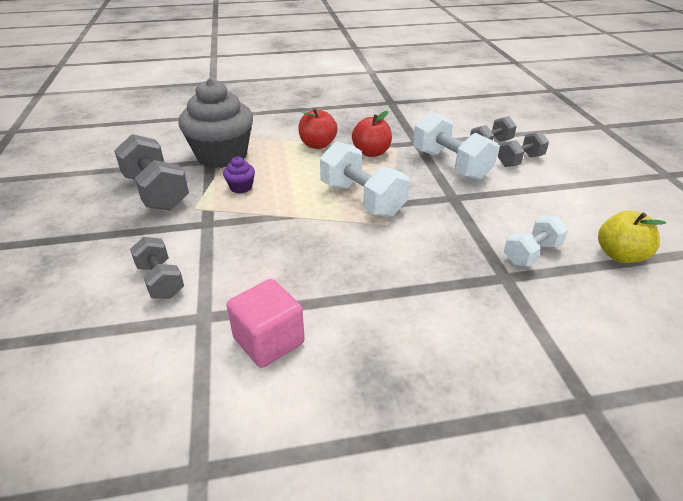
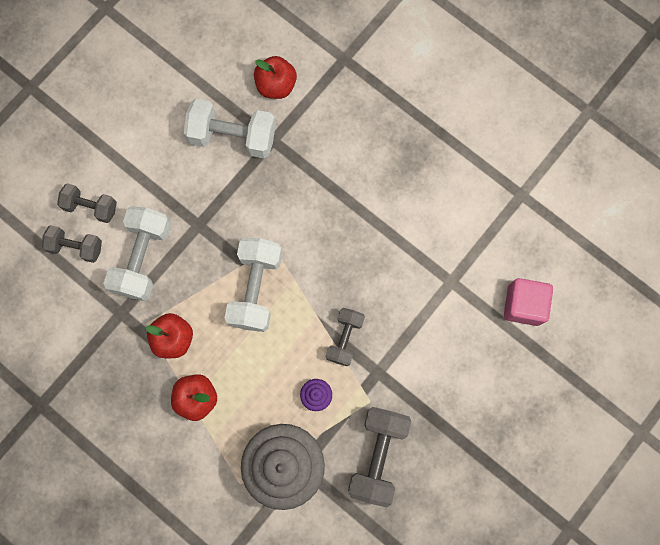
camera: 130 degrees left, 40 degrees up
(161, 281) = (450, 338): grey dumbbell -> grey dumbbell (344, 338)
(269, 341) = (435, 230): pink cube -> pink cube (523, 305)
(531, 253) = (233, 136): white dumbbell -> white dumbbell, size x1.64
(580, 315) = (276, 85): none -> red apple
(620, 255) = (190, 84): yellow apple -> none

